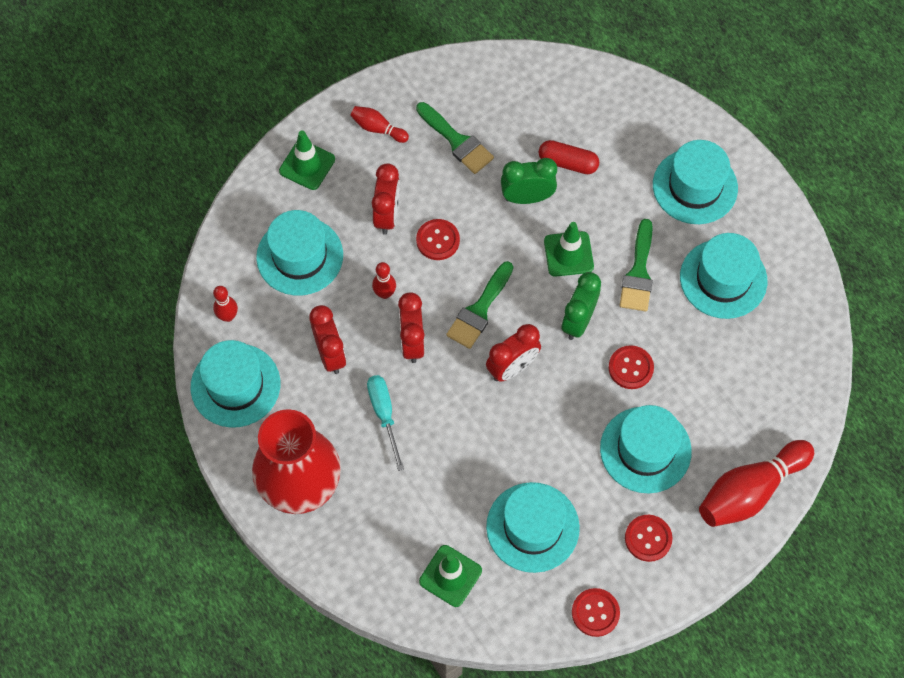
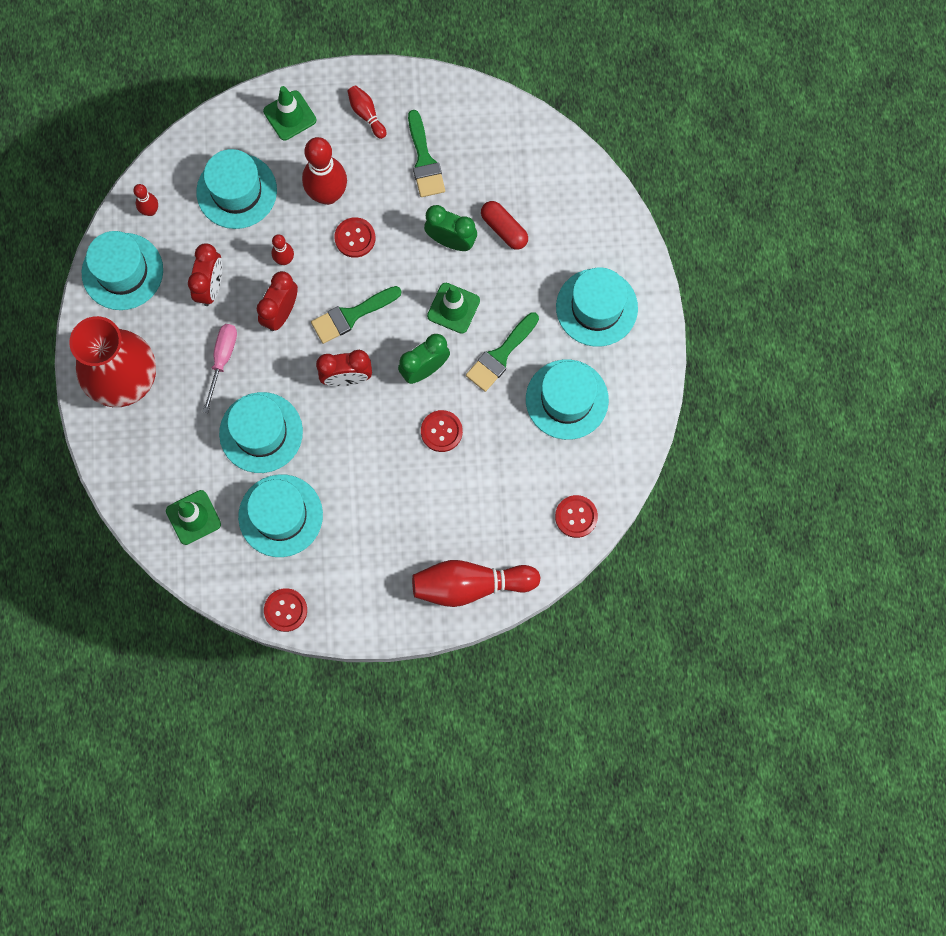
camera: 30 degrees right, 10 degrees up
(384, 415) = (222, 360): turquoise screwdriver -> pink screwdriver
(387, 215) = (327, 194): red clock -> red bowling pin
(645, 450) = (409, 504): turquoise hat -> turquoise hat (261, 432)
(648, 538) = (364, 576): red button -> red button (576, 516)

